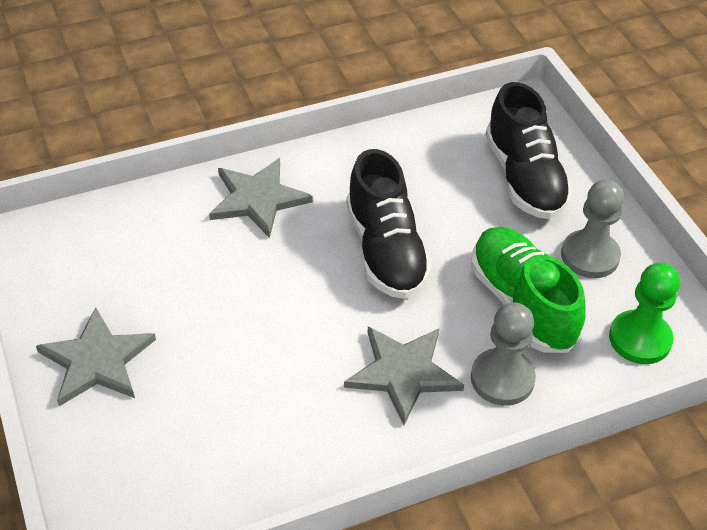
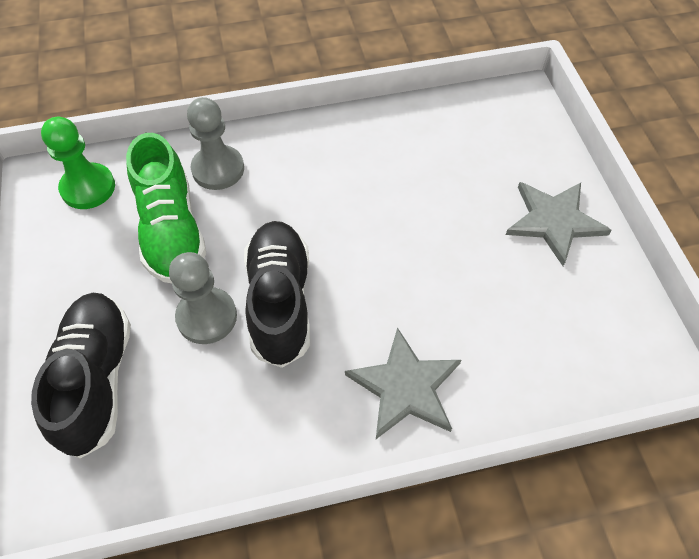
camera: 170 degrees left, 10 degrees up
(403, 373) = (296, 182): grey star -> none
(590, 256) = (82, 271): grey pawn -> grey pawn (207, 317)

